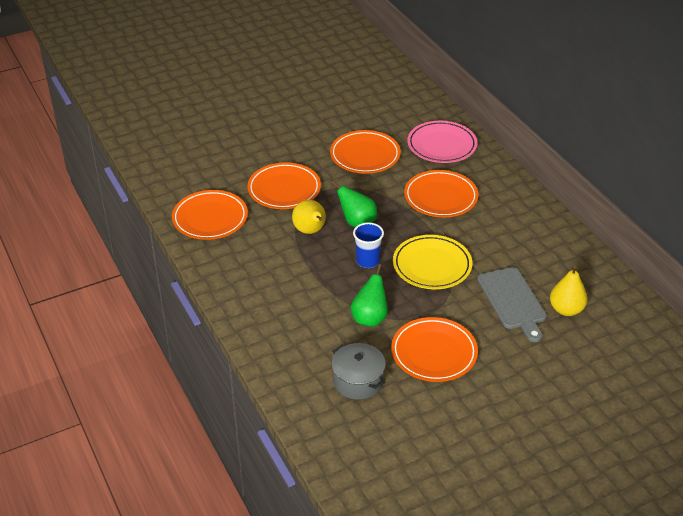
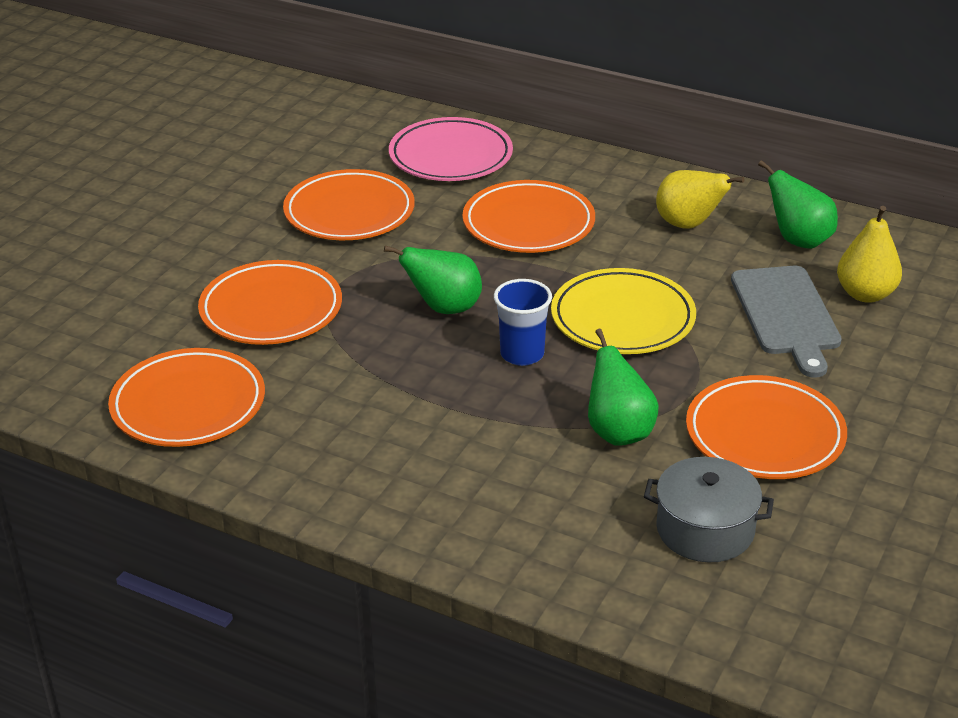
camera: 35 degrees left, 5 degrees down
(310, 231) = (383, 351): yellow pear -> yellow pear (688, 225)
(512, 301) = (786, 315): grey cutting board -> grey cutting board turned 45 degrees clockwise
(565, 266) = (798, 240): none -> green pear

